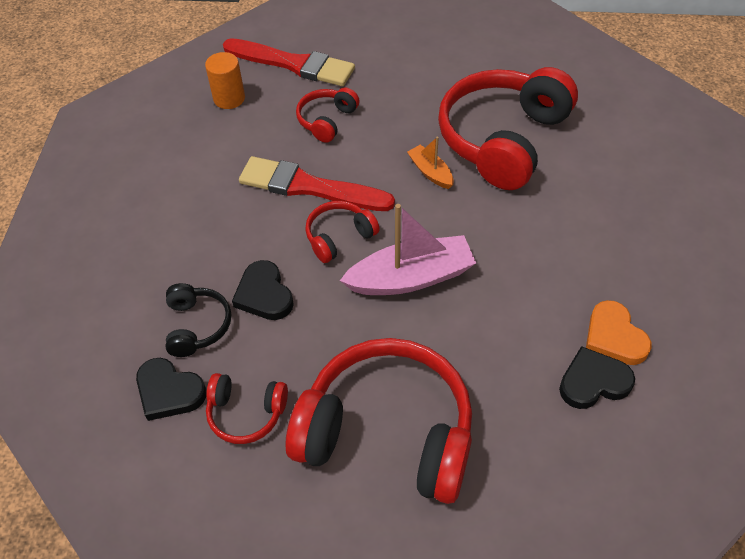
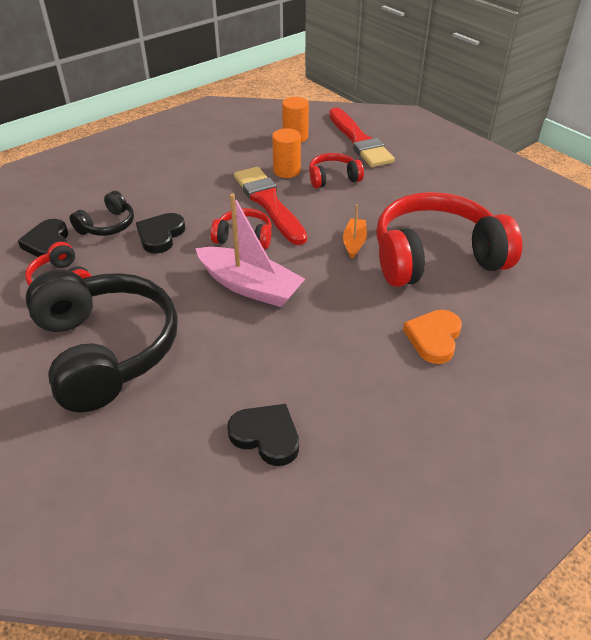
camera: 45 degrees right, 10 degrees down
(275, 141) = (286, 171): none -> orange cylinder
(387, 432) = (106, 350): red headphones -> black headphones
(614, 337) = (326, 424): orange heart -> orange heart (434, 338)

